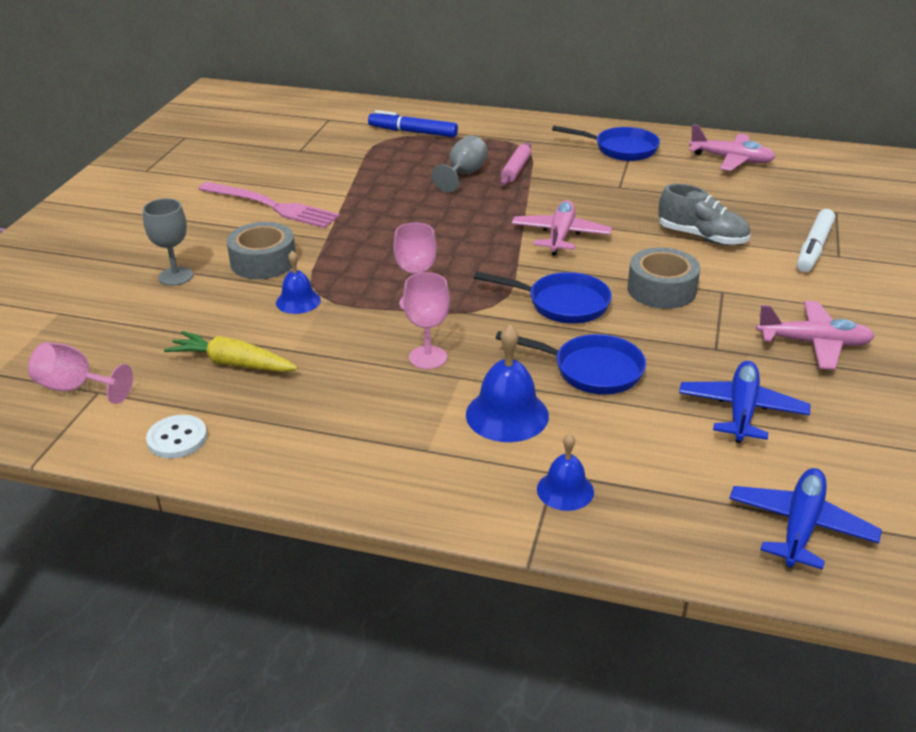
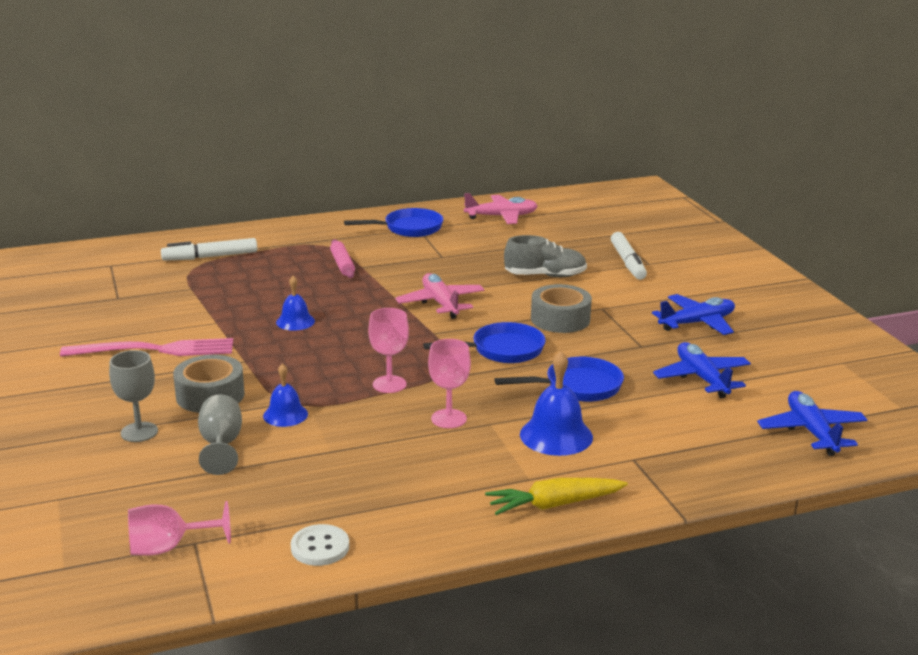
camera: 35 degrees left, 10 degrees down
(233, 364) = (292, 478): yellow carrot -> yellow carrot (554, 505)
(413, 132) = (210, 257): blue marker -> white marker
(463, 174) = (302, 279): grey goblet -> grey goblet (221, 445)
(565, 490) = (653, 466): blue bell -> blue bell (295, 321)
(814, 343) = (697, 323): pink plane -> blue plane

